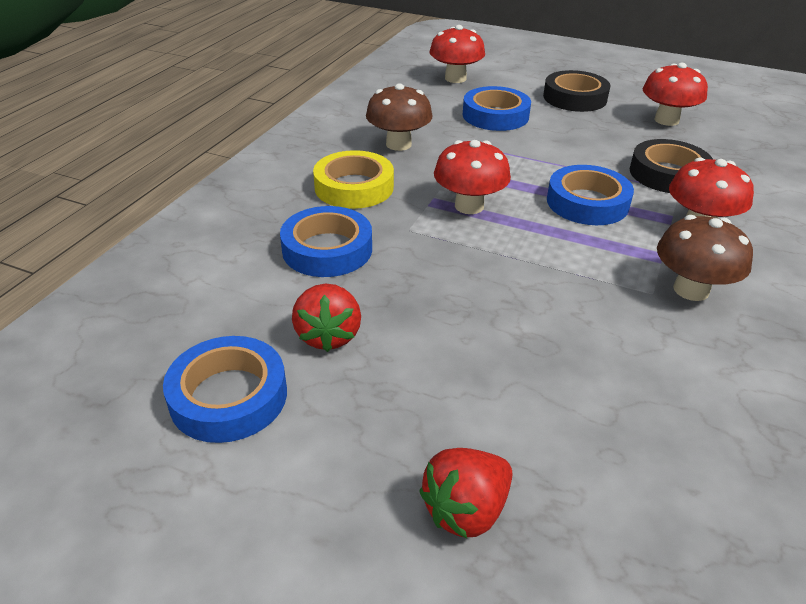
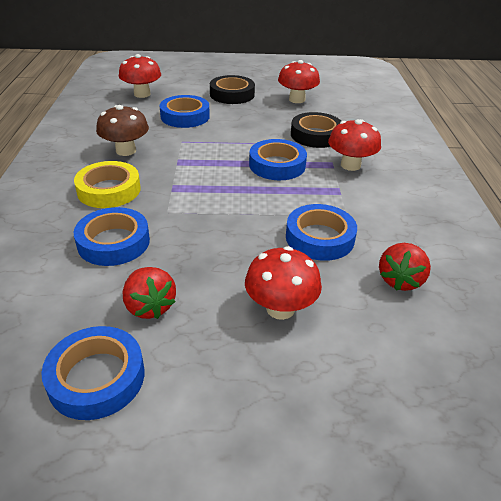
camera: 25 degrees left, 0 degrees up
(466, 510) = (310, 396): red strawberry -> red strawberry (400, 280)
(469, 206) = (201, 185): red mushroom -> red mushroom (280, 308)
(595, 313) = (319, 238): none -> blue tape
(691, 290) = (366, 207): brown mushroom -> none

